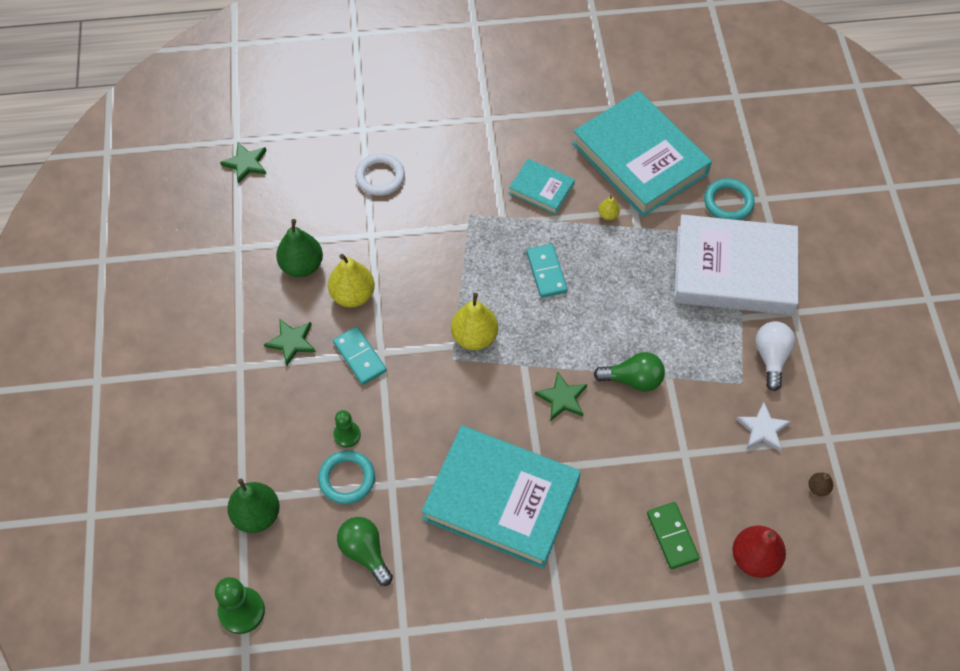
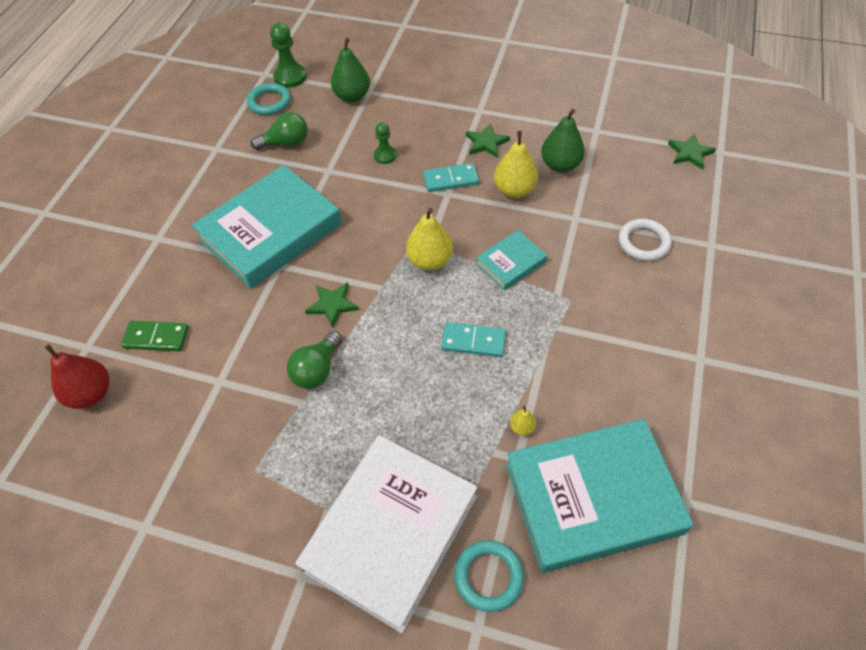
camera: 115 degrees right, 5 degrees down
(347, 479) = (349, 147): turquoise ring -> turquoise ring (269, 102)
(541, 189) = (581, 375): turquoise book -> turquoise book (510, 263)
(762, 429) = (196, 464): white star -> none
(771, 357) = (264, 516): white light bulb -> none
(818, 488) = (106, 486): brown pear -> none

